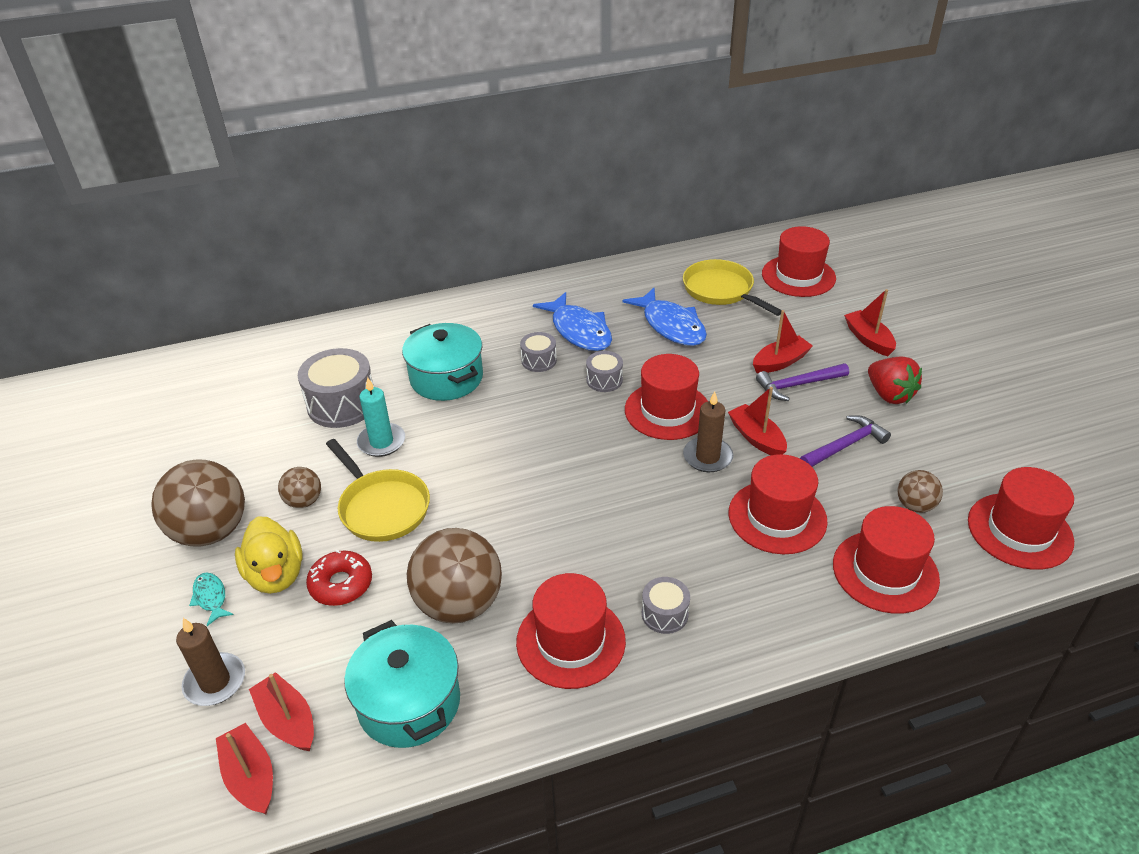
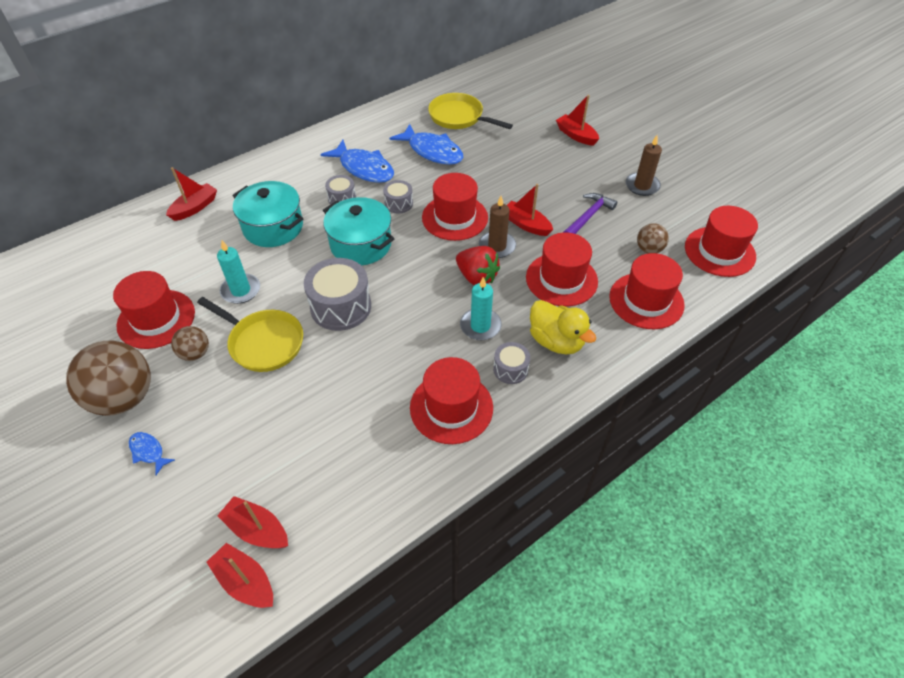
camera: 20 degrees left, 10 degrees up
(210, 598) = (148, 452): turquoise fish -> blue fish
(215, 682) = (182, 517): brown candle -> brown candle (642, 186)
(276, 575) = (197, 418): yellow duck -> yellow duck (556, 341)
(341, 584) = (255, 412): red donut -> none
(342, 404) = (194, 267): grey drum -> grey drum (341, 307)
(409, 702) = (348, 487): turquoise pot -> turquoise pot (361, 244)
(459, 604) = (356, 402): brown ball -> none
(647, 550) = (480, 326): none -> turquoise candle
(780, 362) = (521, 164): red boat -> red boat (195, 207)
(798, 276) = (510, 96): red hat -> red hat (156, 319)
(798, 385) = (540, 179): purple hammer -> none
(889, 395) = (604, 173): red strawberry -> red strawberry (476, 277)

